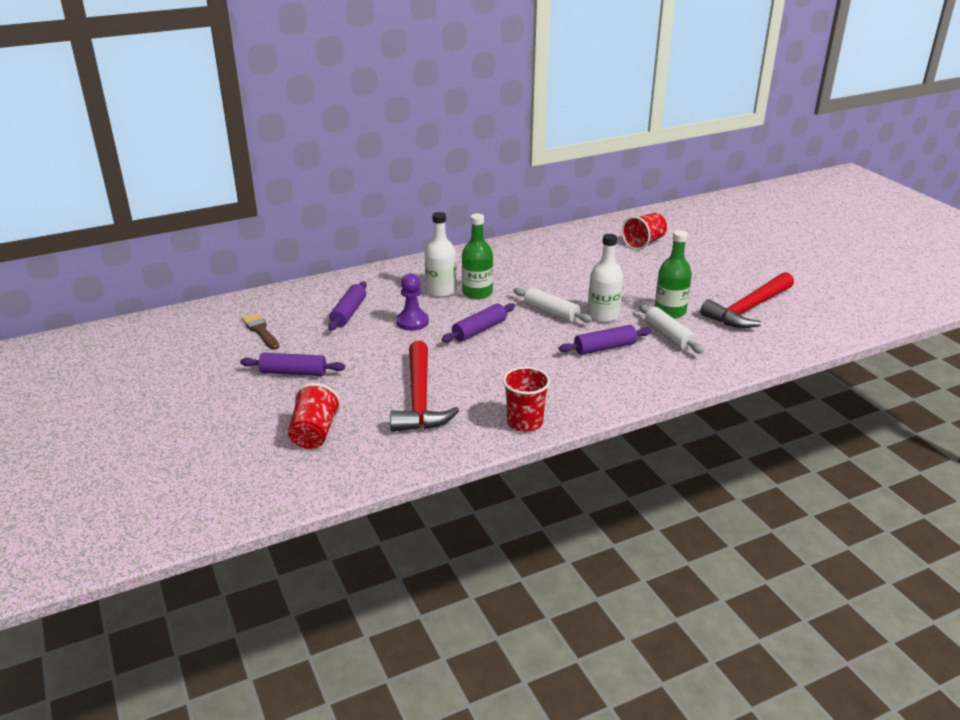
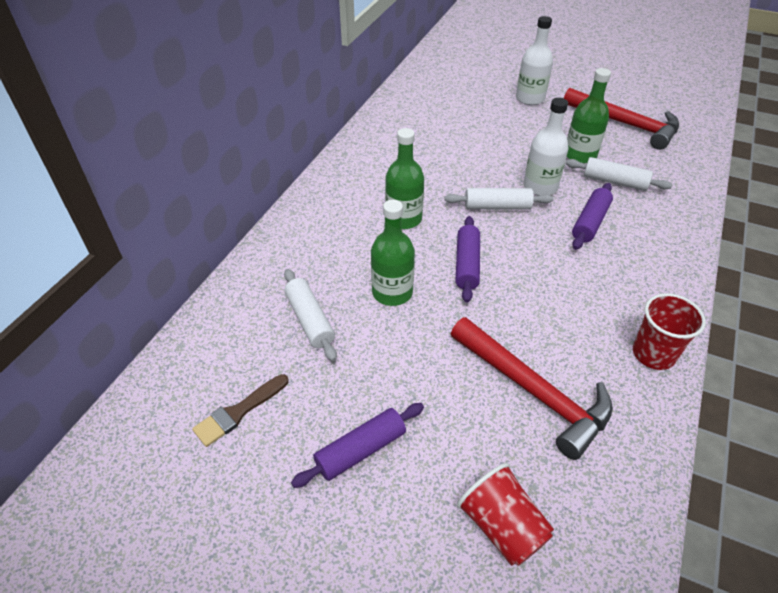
camera: 40 degrees left, 15 degrees up
(260, 330) = (238, 412): brown brush -> brown brush turned 60 degrees counterclockwise
(348, 313) = (310, 320): purple rolling pin -> white rolling pin
(412, 322) = (392, 292): purple pawn -> green bottle
(441, 291) = (367, 235): white bottle -> white bottle (530, 98)
(644, 243) = (464, 91): red cup -> none
(748, 309) = (625, 124): red hammer -> red hammer turned 60 degrees counterclockwise

